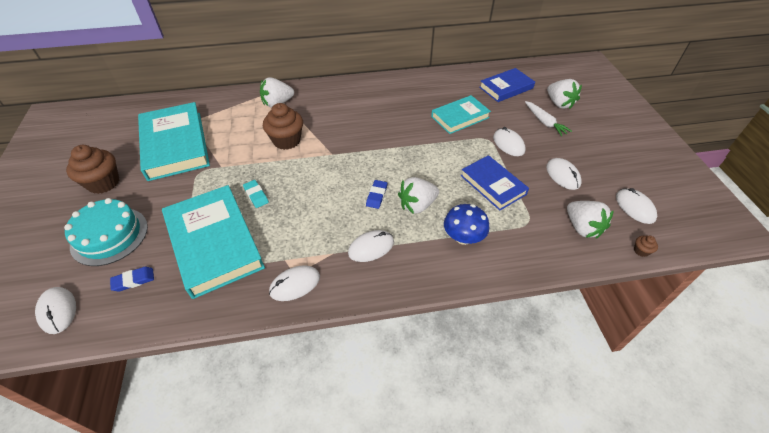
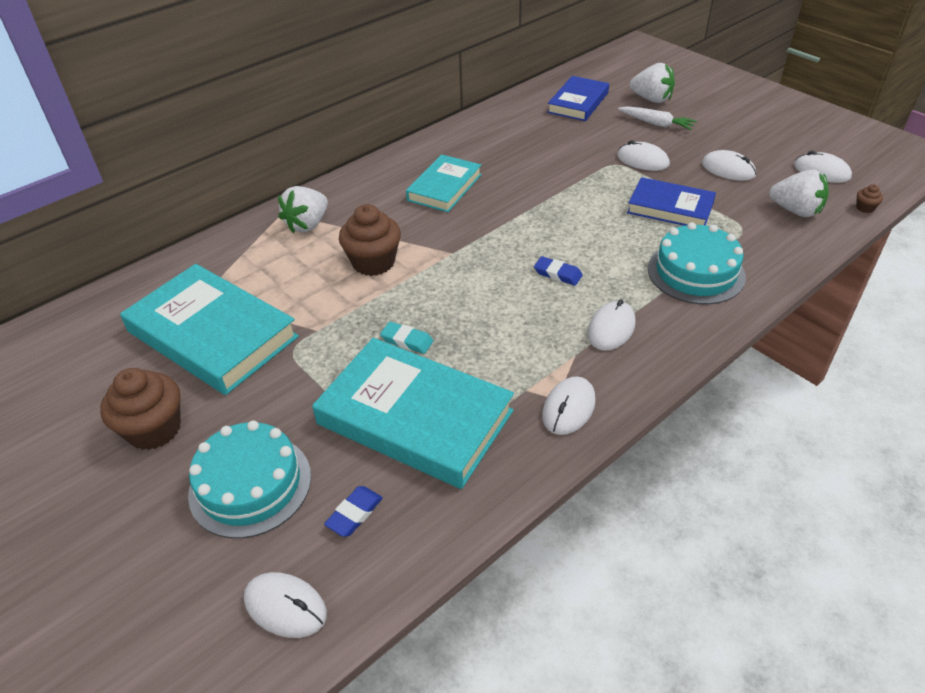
camera: 30 degrees left, 5 degrees down
(376, 196) = (557, 274): blue eraser -> blue eraser turned 45 degrees counterclockwise
(417, 205) = (614, 263): white strawberry -> none
(460, 117) = (560, 152): turquoise book -> turquoise book (444, 187)
(463, 237) = (696, 272): blue mushroom -> turquoise cake

